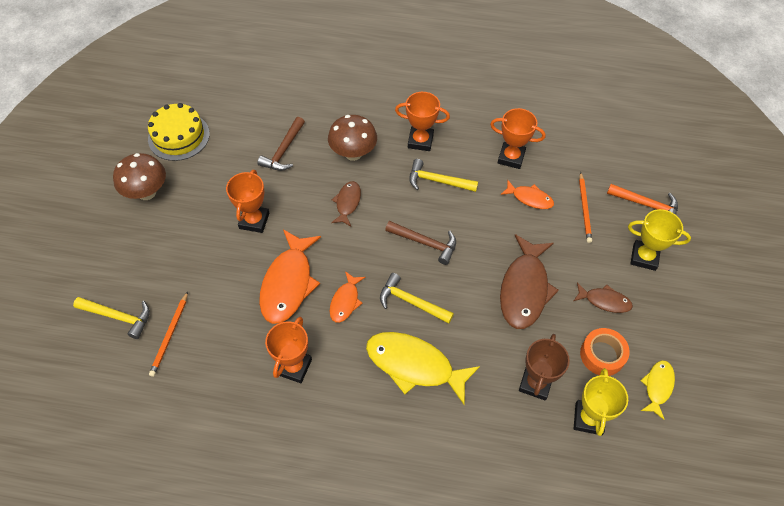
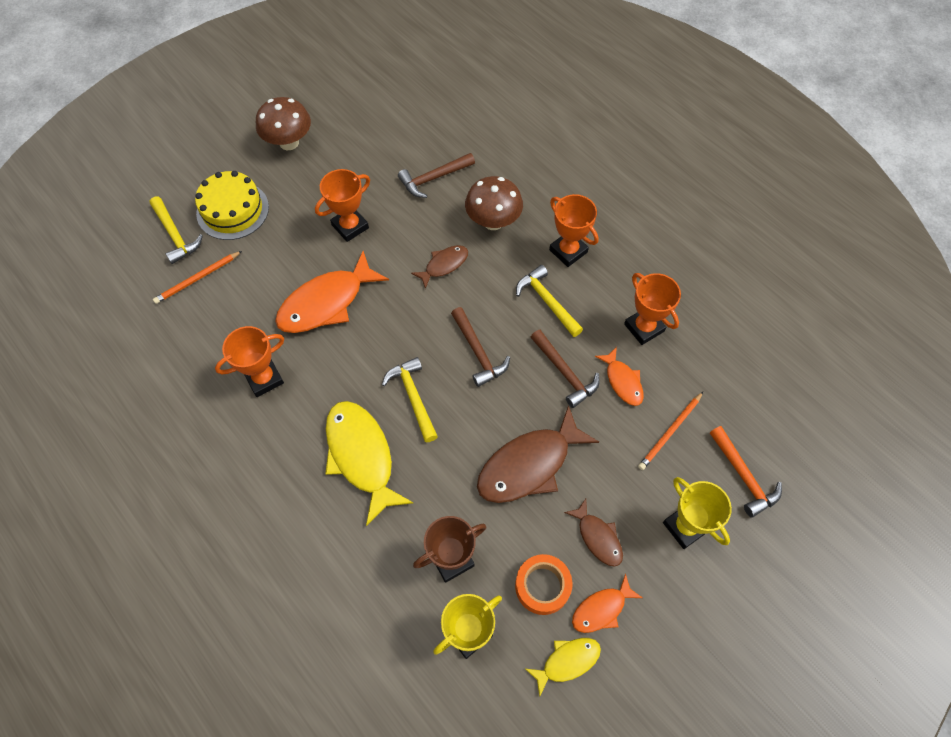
camera: 40 degrees right, 5 degrees up
(179, 136) = (358, 108): yellow cake -> yellow cake (232, 210)
(345, 301) = (358, 354): orange fish -> orange fish (601, 609)
(491, 217) = (565, 373): none -> brown hammer

